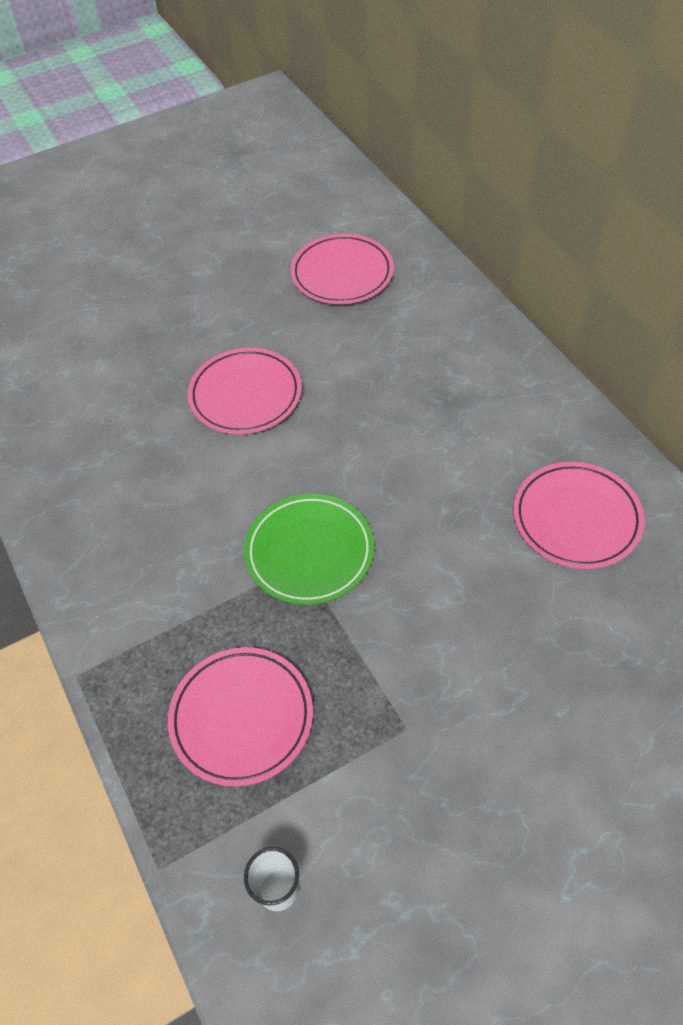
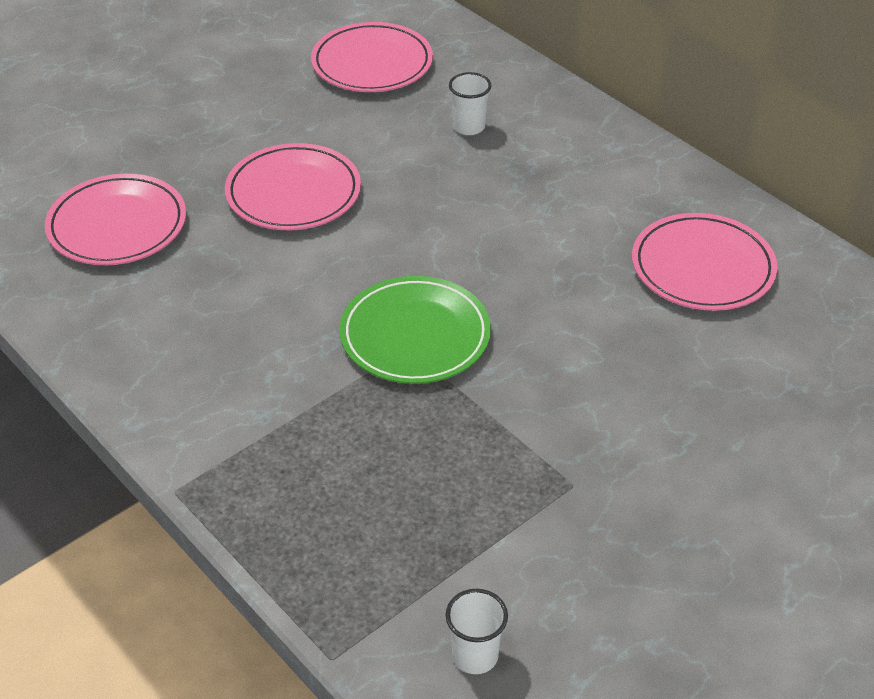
camera: 15 degrees left, 10 degrees down
(241, 717) = (384, 502): pink plate -> pink plate (117, 225)
(407, 346) = (469, 127): none -> white cup

